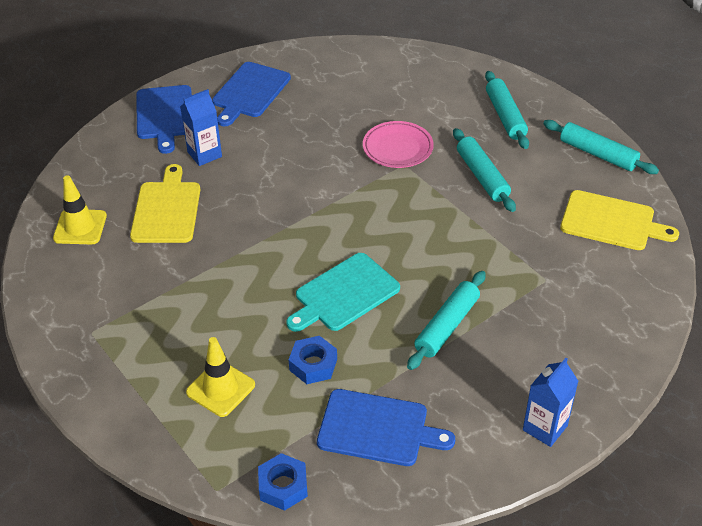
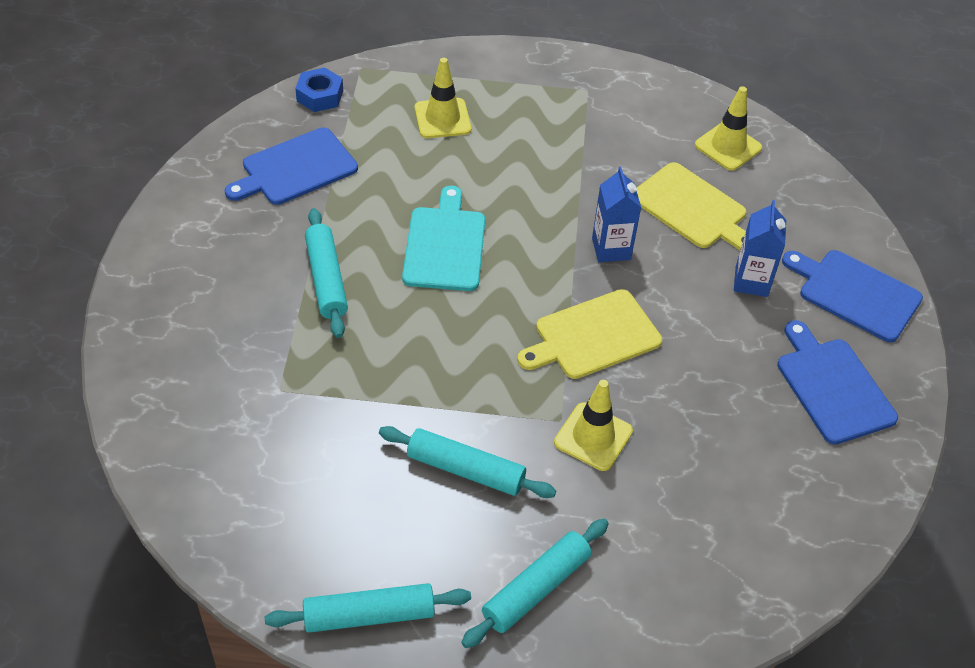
camera: 130 degrees right, 5 degrees up
(313, 365) = (398, 177): blue nut -> none
(397, 148) = (593, 437): pink plate -> yellow traffic cone
(505, 116) = (536, 588): turquoise rolling pin -> turquoise rolling pin turned 75 degrees counterclockwise
(545, 428) = (163, 253): blue carton -> blue carton (611, 249)
(611, 222) = (270, 516): yellow cutting board -> yellow cutting board (593, 336)

